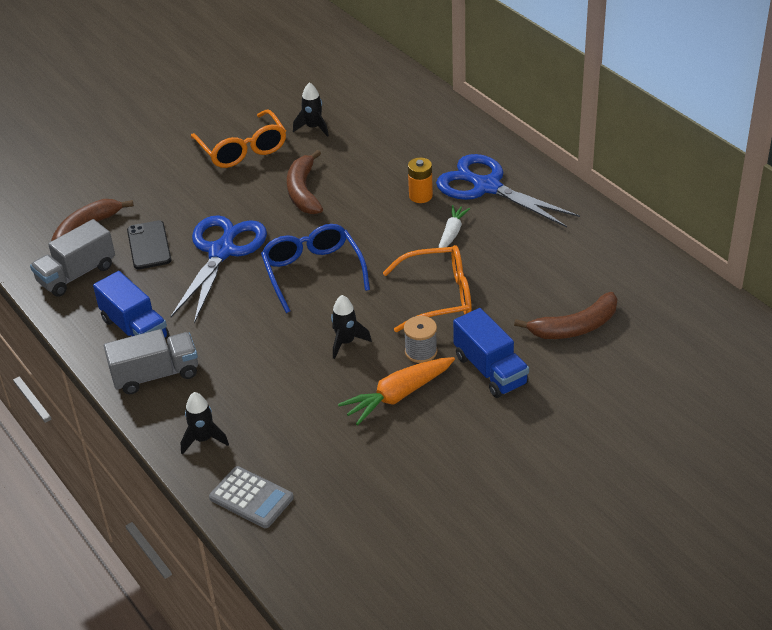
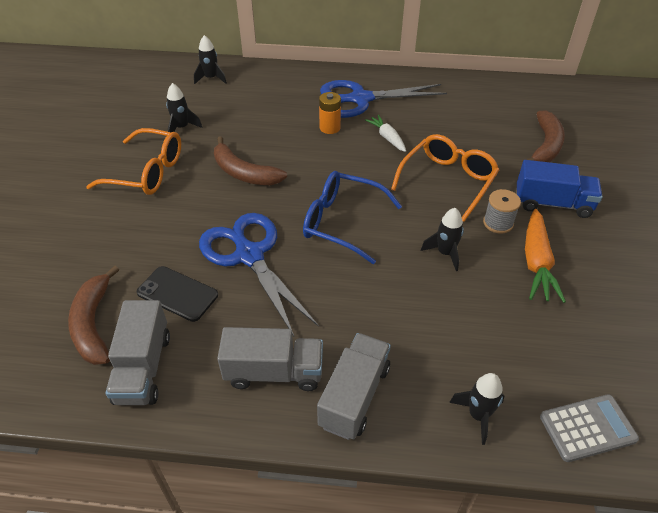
camera: 50 degrees left, 5 degrees up
(135, 329) = (274, 372): blue truck -> grey truck
(396, 96) = (211, 78): none -> black rocket

